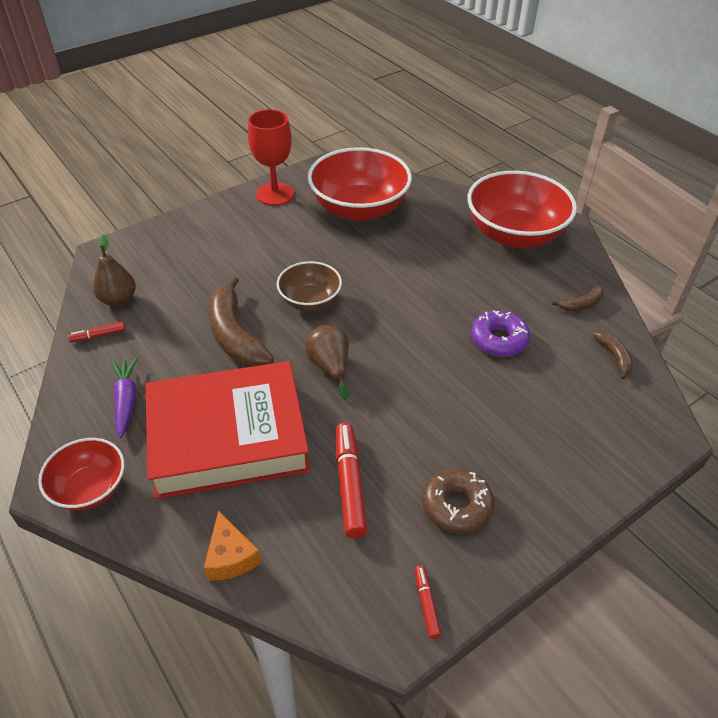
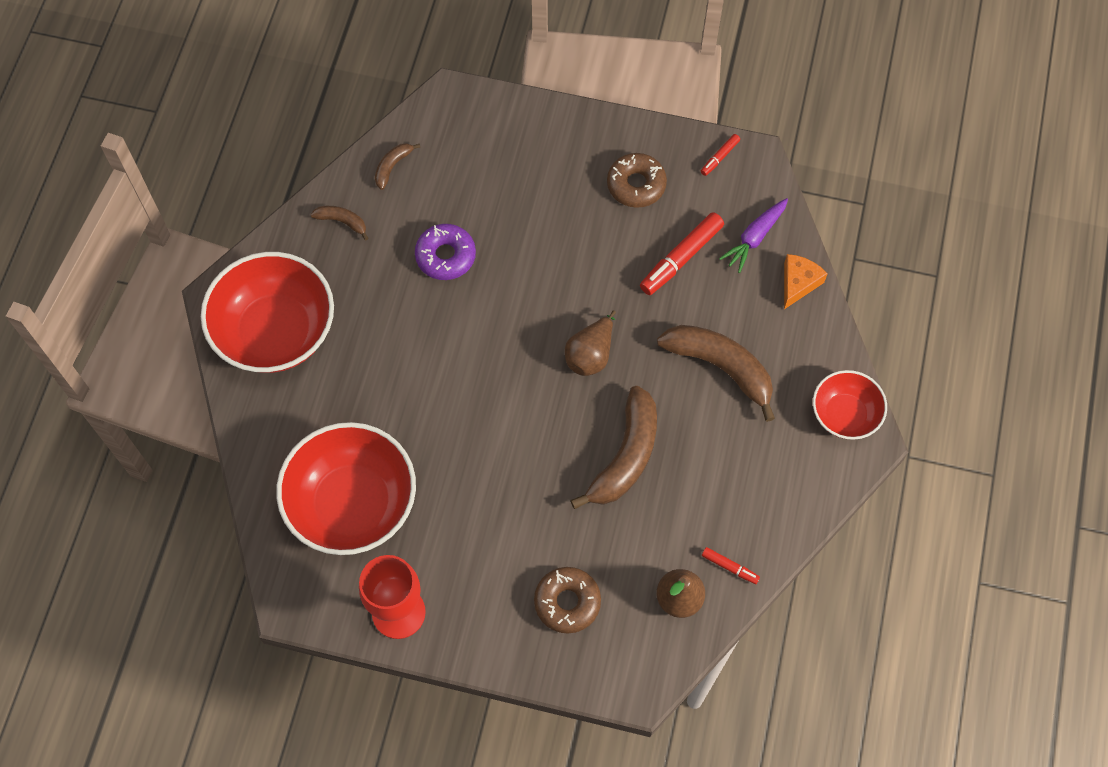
camera: 130 degrees left, 20 degrees up
(126, 400) = (762, 471): purple carrot -> purple carrot (754, 238)
(188, 254) = (567, 602): none -> brown donut
(228, 436) = (721, 367): red book -> brown banana
(310, 301) = (530, 434): brown bowl -> none

